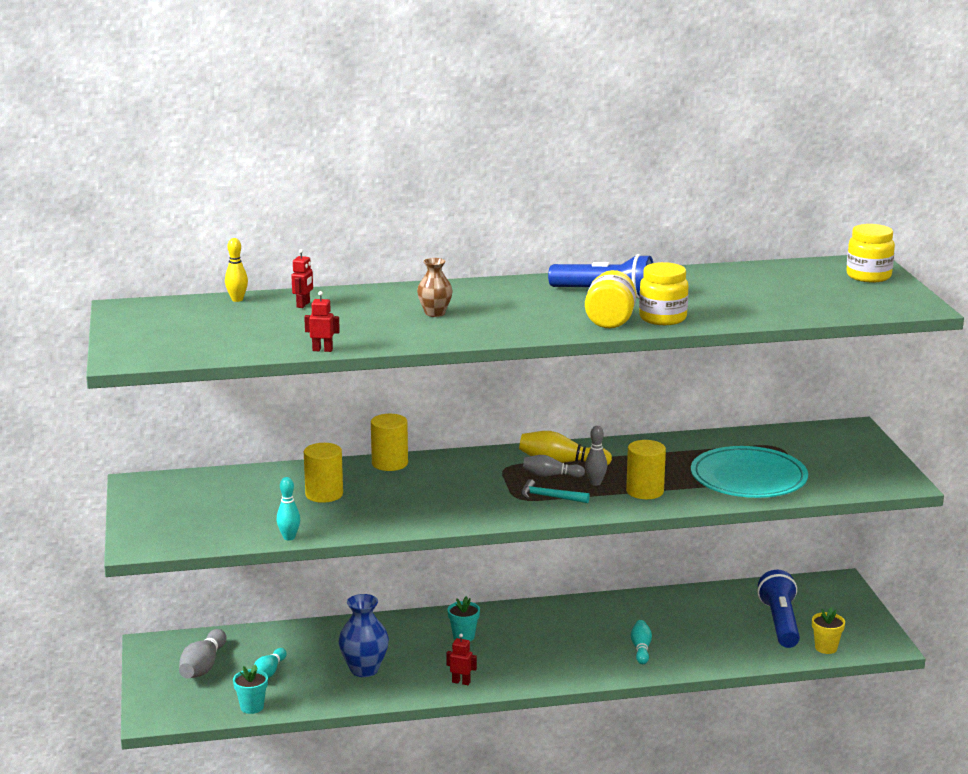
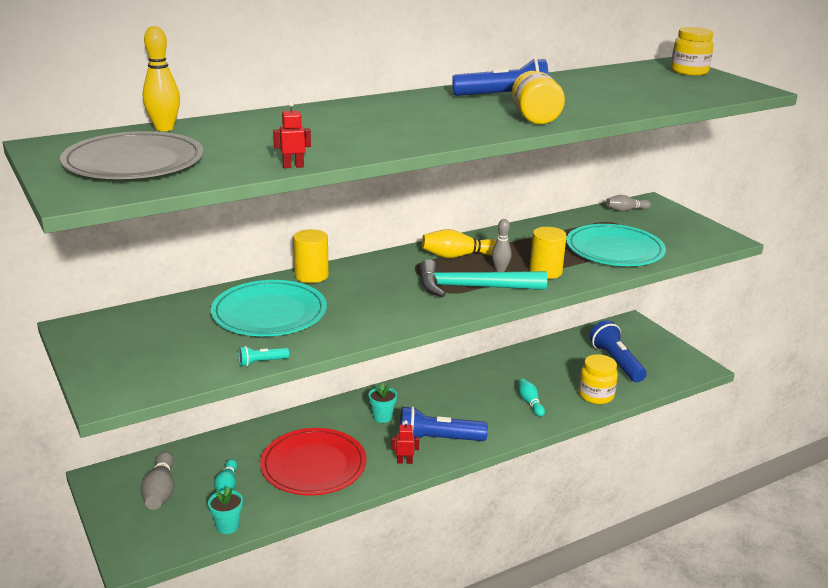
camera: 20 degrees left, 5 degrees up
(188, 332) = (134, 162): none -> grey plate
(237, 299) = (164, 128): yellow bowling pin -> yellow bowling pin, size x1.51
(289, 537) = (261, 362): turquoise bowling pin -> turquoise flashlight
(303, 305) = (237, 128): red robot -> none
(324, 494) = (269, 313): yellow cylinder -> turquoise plate
(364, 669) = (313, 465): blue vase -> red plate
(435, 313) = (372, 125): brown vase -> none
(510, 668) = (437, 440): none -> blue flashlight
(549, 497) = (472, 287): turquoise hammer -> turquoise hammer, size x2.03
(550, 475) = (458, 268): grey bowling pin -> grey bowling pin (626, 210)
(662, 318) = (575, 113): yellow jar -> yellow jar (596, 395)
(826, 648) = (662, 377): yellow flower pot -> none

